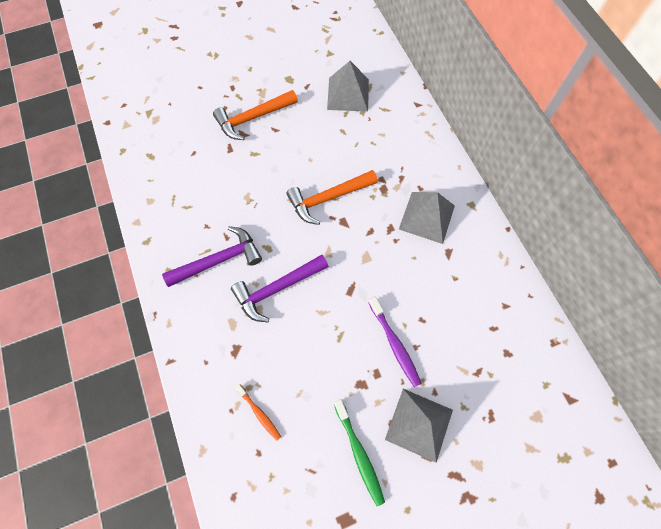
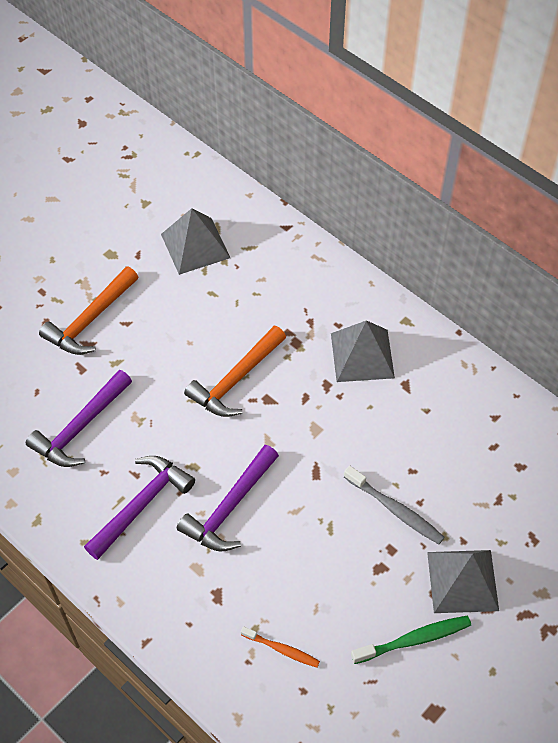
camera: 25 degrees left, 10 degrees down
(208, 189) = (80, 427): none -> purple hammer
(359, 453) = (414, 639): green toothbrush -> green toothbrush turned 60 degrees counterclockwise
(394, 344) = (395, 509): purple toothbrush -> grey toothbrush

